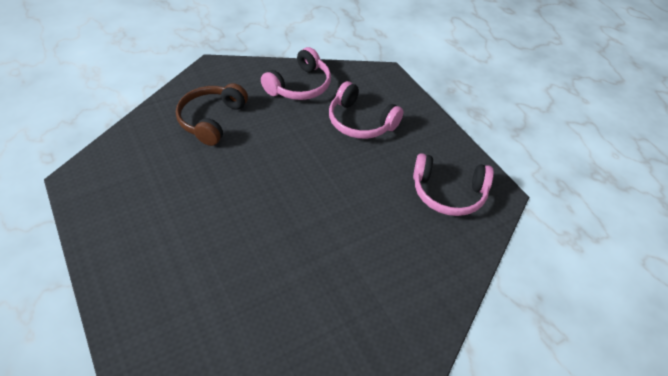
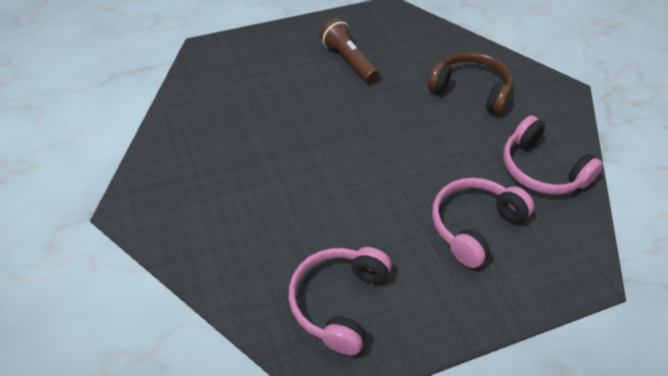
camera: 100 degrees right, 0 degrees up
(165, 210) = (348, 60): none -> brown flashlight

